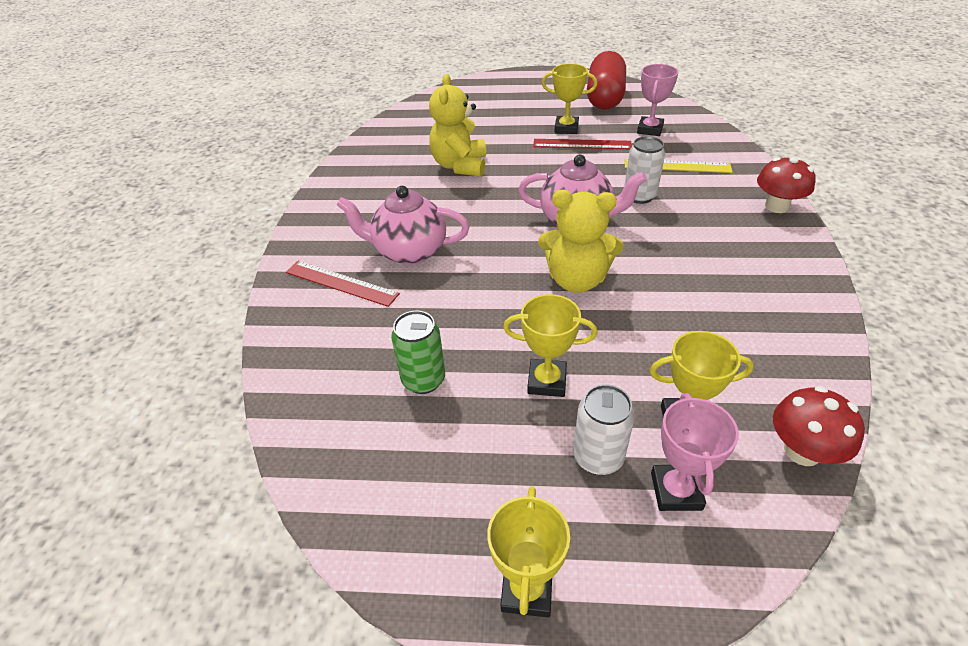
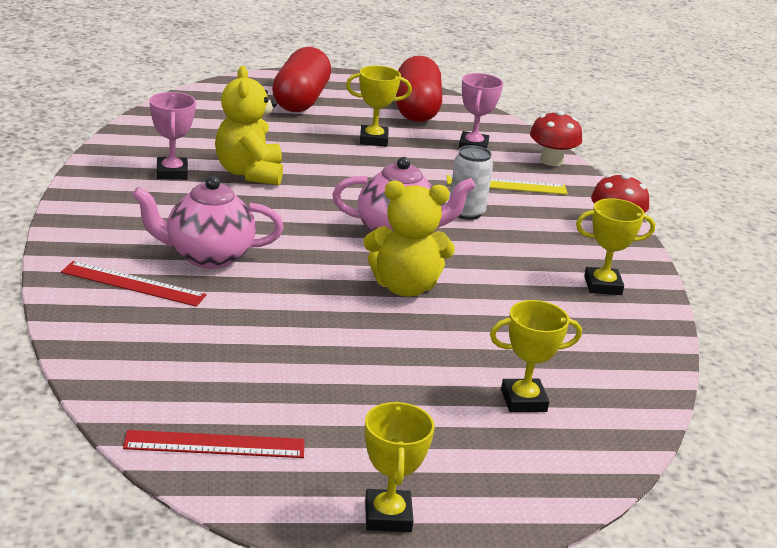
camera: 15 degrees left, 15 degrees down
(423, 380) = (252, 369): green can -> none
(512, 96) = (301, 100): none -> red capsule
(547, 381) = (384, 370): yellow trophy -> yellow trophy (602, 286)
(582, 144) = (394, 158): red ruler -> red ruler (215, 445)
(598, 457) = (443, 427): white can -> none
(676, 491) = (519, 449): pink trophy -> pink trophy (172, 173)
(802, 451) = (633, 421): red mushroom -> red mushroom (551, 161)

